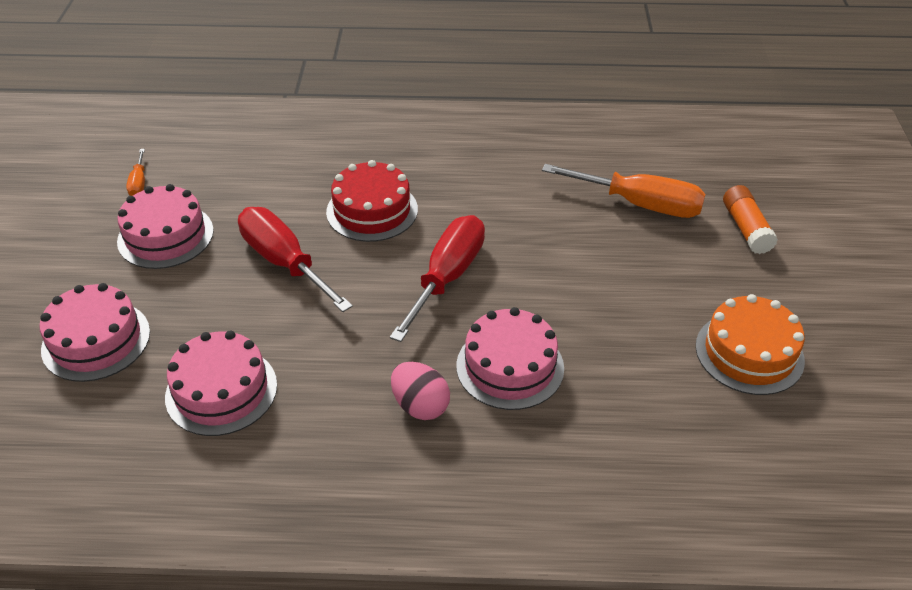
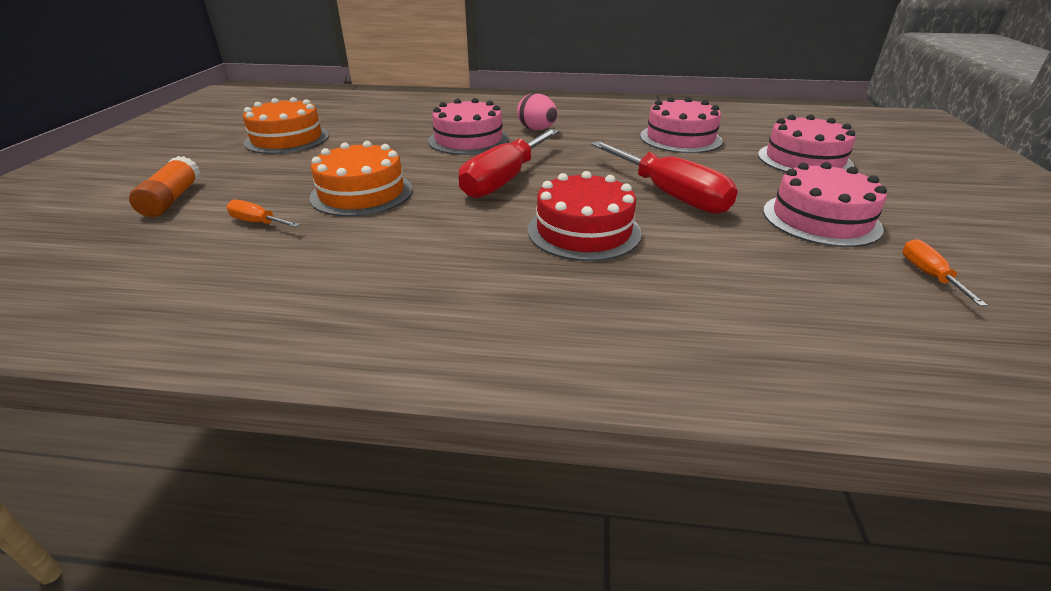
camera: 175 degrees left, 10 degrees down
(579, 247) = (362, 193): none -> orange cake
(640, 204) = (258, 222): orange screwdriver -> orange screwdriver, size x0.46

